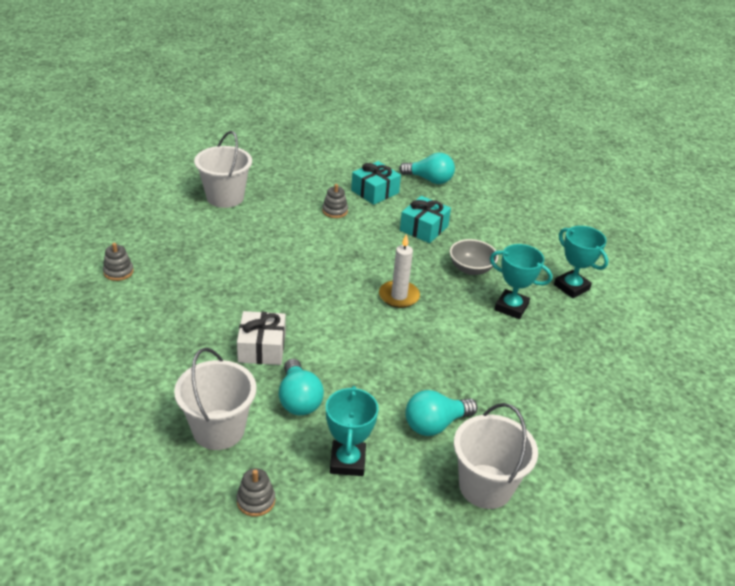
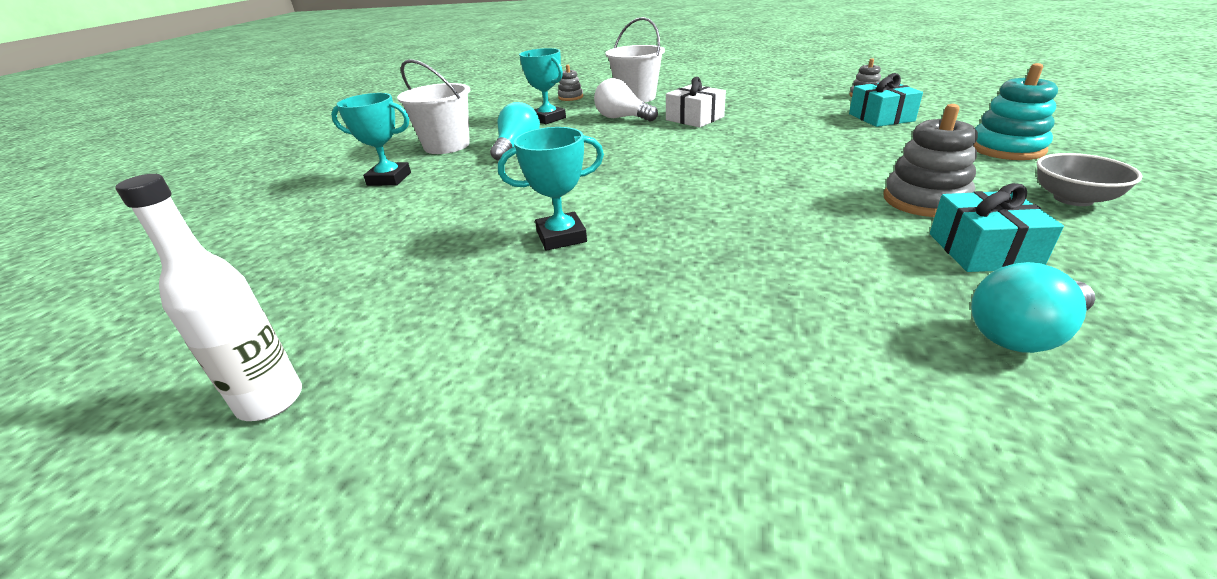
camera: 140 degrees right, 5 degrees down
(225, 197) = (1006, 148): white bucket -> turquoise stacking toy
(298, 399) = (622, 118): turquoise light bulb -> white light bulb
(335, 211) = (925, 200): grey stacking toy -> grey stacking toy, size x1.72
(399, 296) = (681, 182): white candle -> none
(424, 228) = (815, 250): turquoise gift -> turquoise gift (881, 117)
(471, 269) = (669, 244): grey bowl -> grey bowl (1073, 199)
(571, 287) = (511, 309): turquoise trophy -> turquoise trophy (389, 179)
(683, 310) = (270, 401): none -> white bottle

